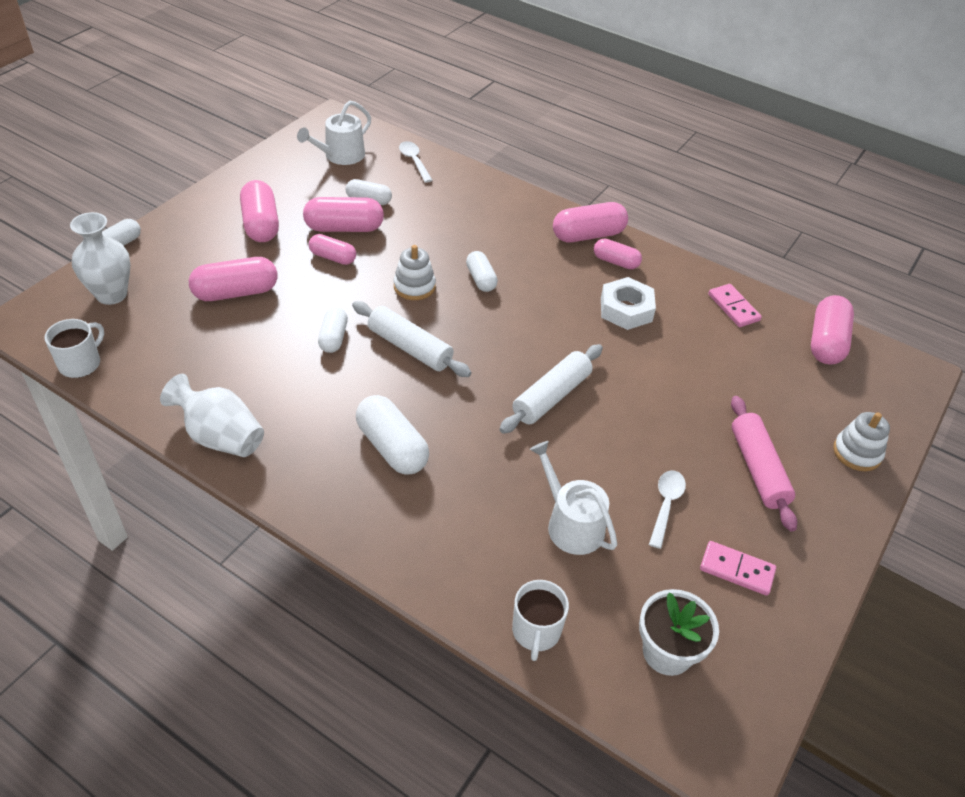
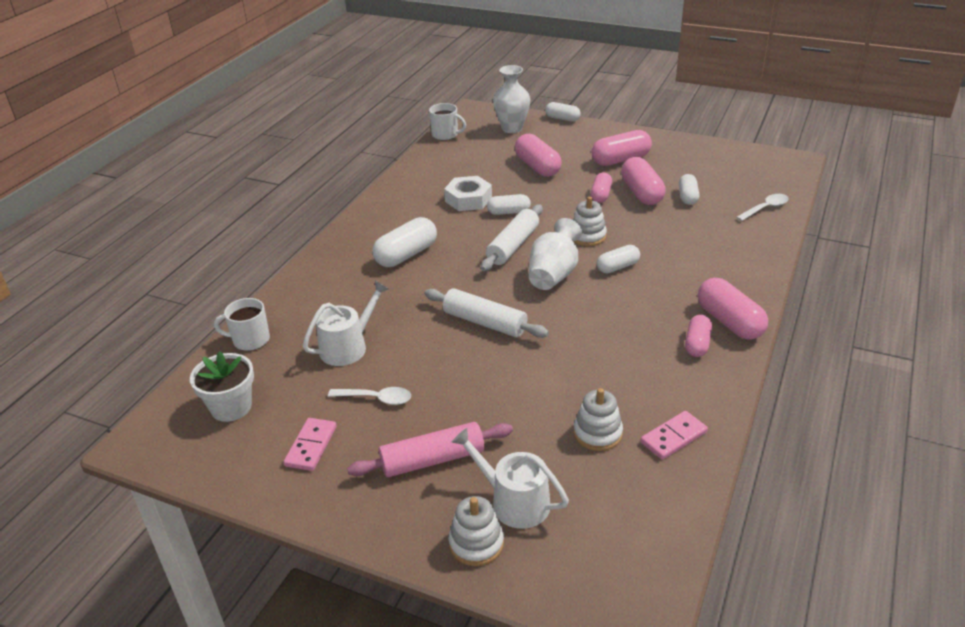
camera: 85 degrees right, 10 degrees down
(220, 437) = (398, 191): white vase -> white vase (553, 275)
(340, 156) = (740, 173): white watering can -> white watering can (514, 502)
(626, 309) = (624, 357): white nut -> white nut (468, 199)
(727, 350) = (597, 433): none -> white stacking toy
(826, 342) = (654, 522): pink capsule -> none

